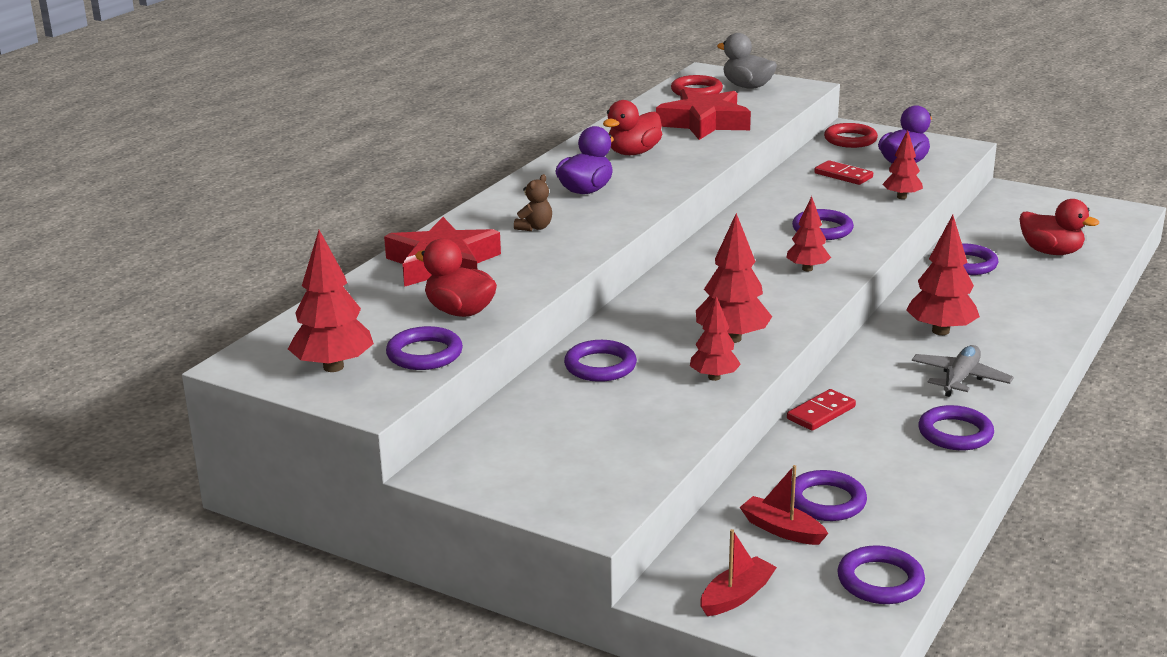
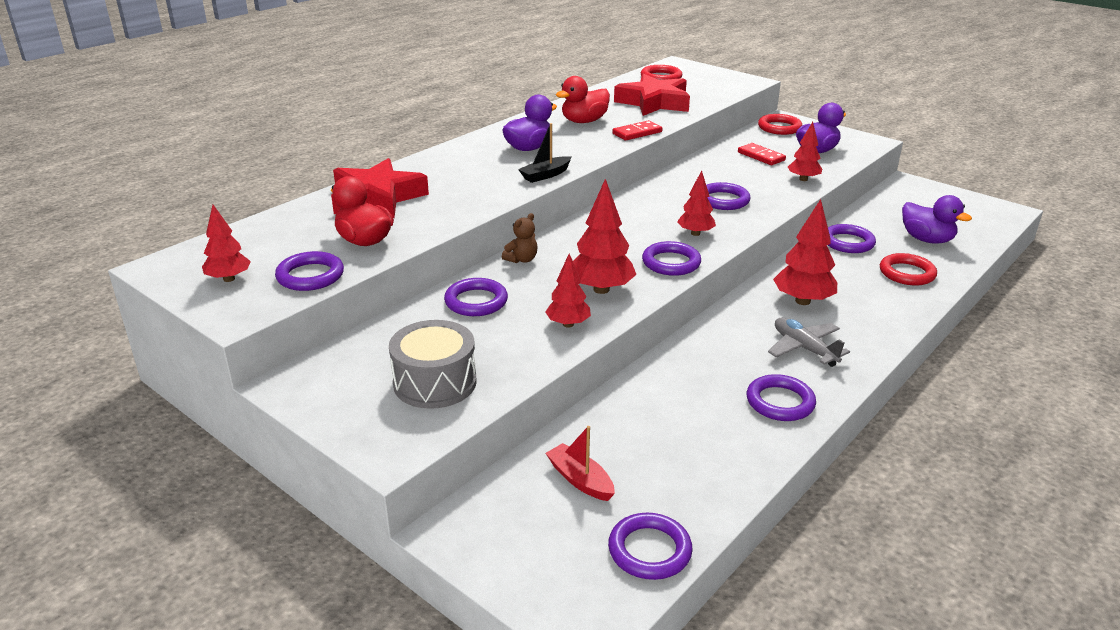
camera: 10 degrees right, 5 degrees up
(333, 367) = (229, 279): red tree -> red tree, size x0.63
(535, 227) = (469, 175): brown teddy bear -> brown teddy bear (521, 259)
(602, 450) = (435, 382): none -> grey drum
(623, 219) = (545, 175): none -> black boat
(736, 596) = (507, 545): red boat -> none
(747, 86) = (703, 77): grey duck -> none
(821, 413) = (665, 366): red domino -> red domino (637, 133)
(826, 501) = (633, 455): purple ring -> purple ring (671, 263)
(960, 379) = (804, 348): grey plane -> grey plane turned 75 degrees counterclockwise
(1041, 290) = (907, 273): none -> red ring
(1051, 252) = (926, 239): red duck -> purple duck

